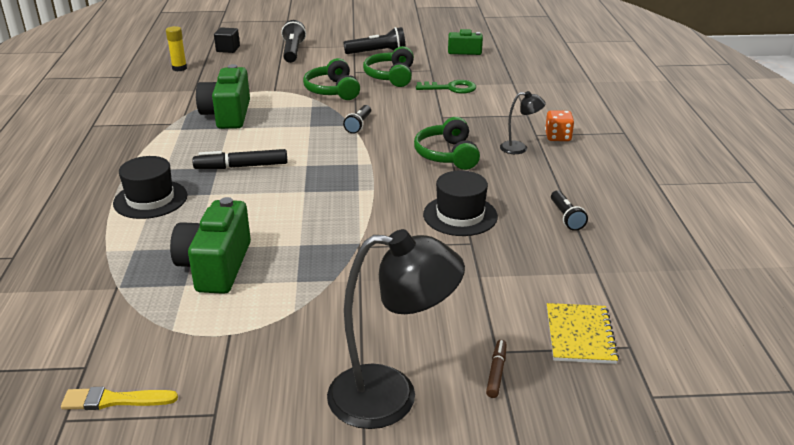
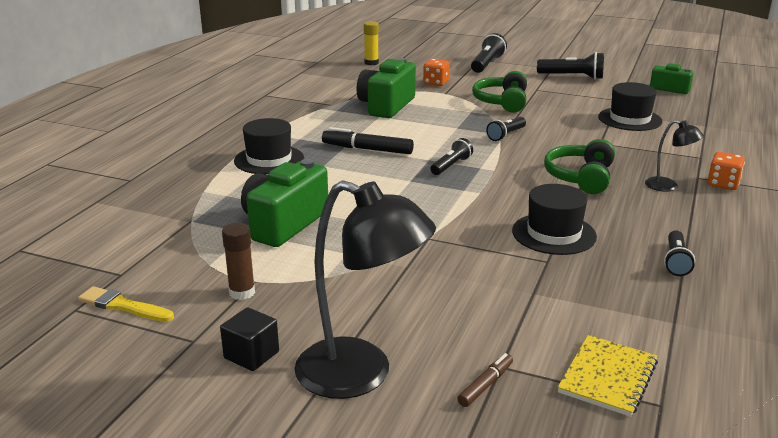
camera: 25 degrees right, 5 degrees down
(226, 350) = (242, 292): none -> brown glue stick
(228, 49) = (426, 54): black cube -> black cube (251, 355)
(258, 80) = (436, 83): none -> orange dice
(331, 167) = (451, 166): none -> black flashlight
(391, 76) = (571, 99): green headphones -> none
(451, 88) = (630, 119): green key -> black hat

